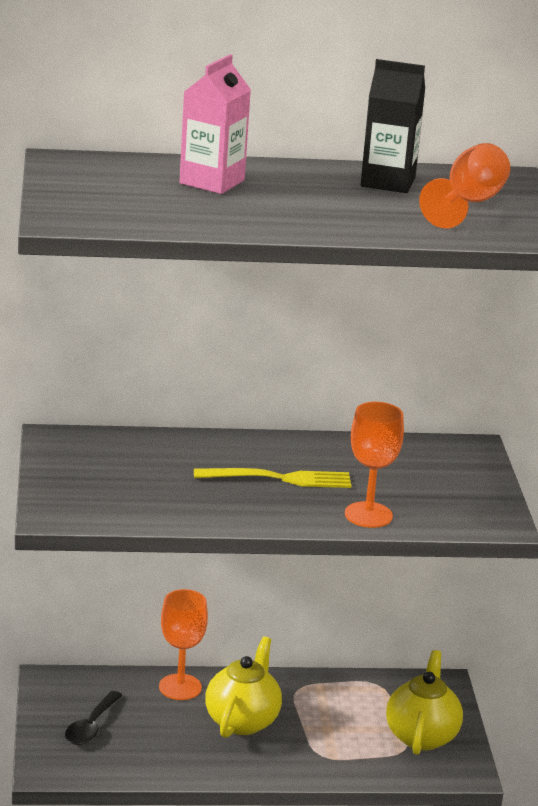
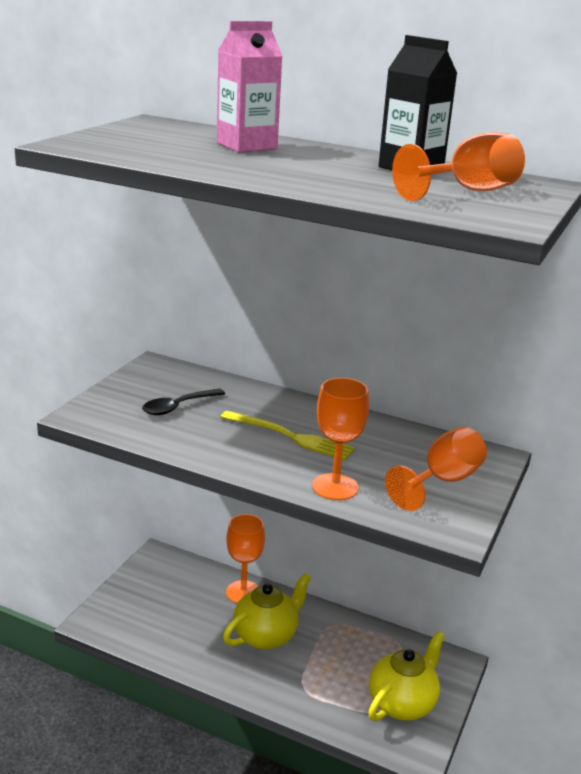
camera: 30 degrees right, 0 degrees up
(91, 726) = (153, 600): black spoon -> black spoon (178, 407)
(452, 483) = (442, 481): none -> orange goblet

